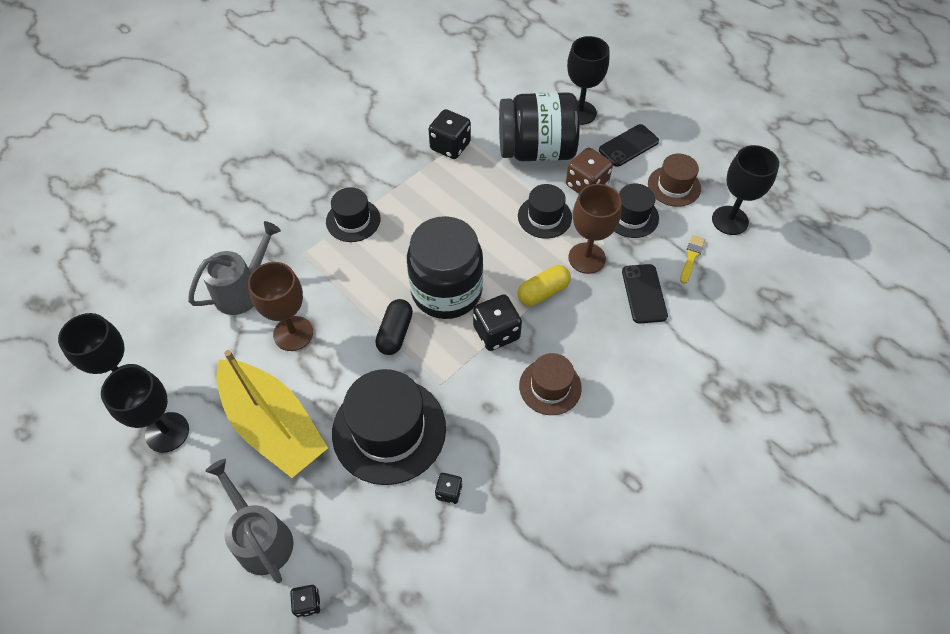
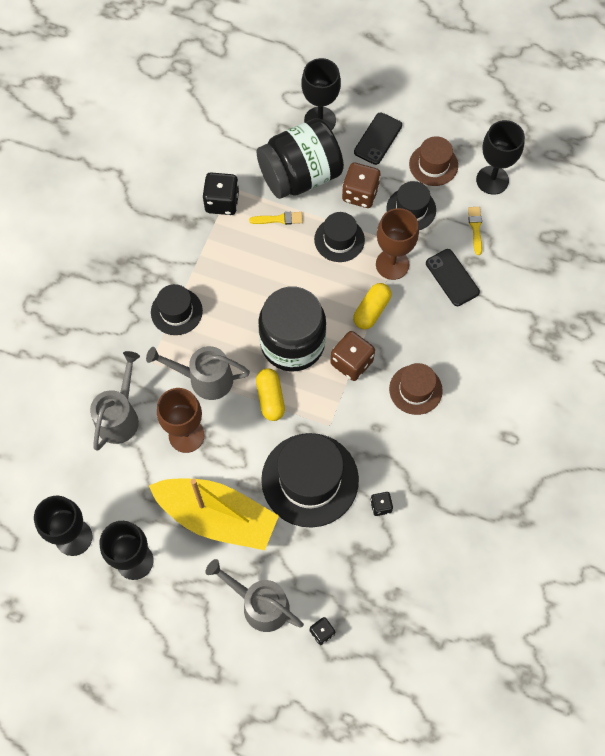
camera: 25 degrees left, 10 degrees up
(342, 289) = (204, 379): none -> grey watering can
(395, 333) = (270, 398): black capsule -> yellow capsule
(495, 179) = (279, 219): none -> yellow brush
(496, 332) = (351, 362): black dice -> brown dice

